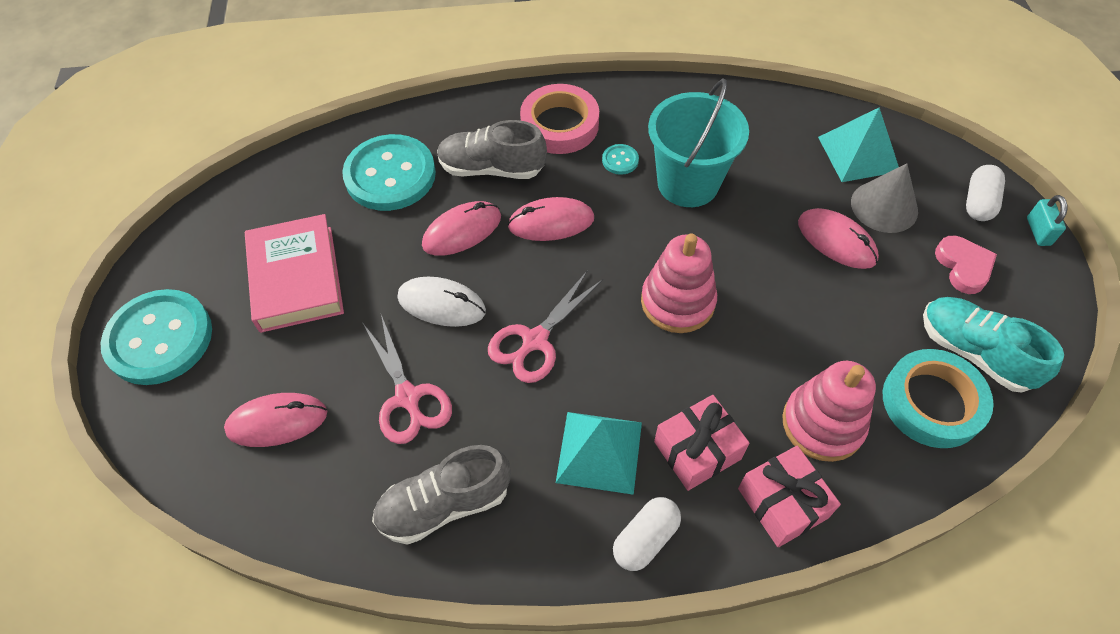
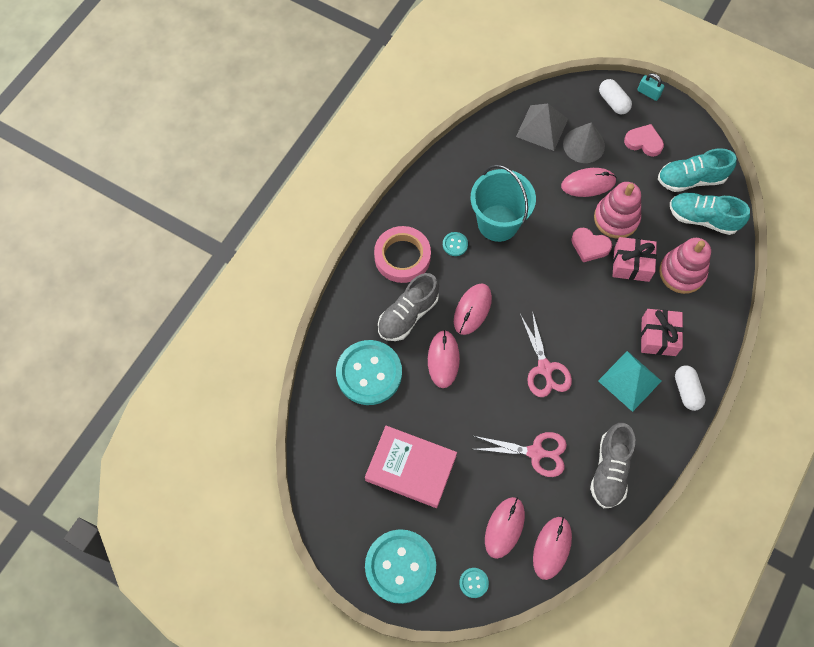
camera: 55 degrees left, 10 degrees up
(178, 430) = (473, 583): none -> turquoise button
(280, 496) = (552, 548): none -> pink mouse
(441, 304) = (487, 400): white mouse -> none
(677, 302) = (570, 284): pink stacking toy -> pink stacking toy (616, 218)
(752, 292) = (590, 246): none -> pink heart
(782, 503) = (708, 320): pink gift -> pink gift (631, 264)
(858, 154) = (542, 127): turquoise pyramid -> grey pyramid
(932, 402) = (702, 218): turquoise tape -> turquoise shoe

